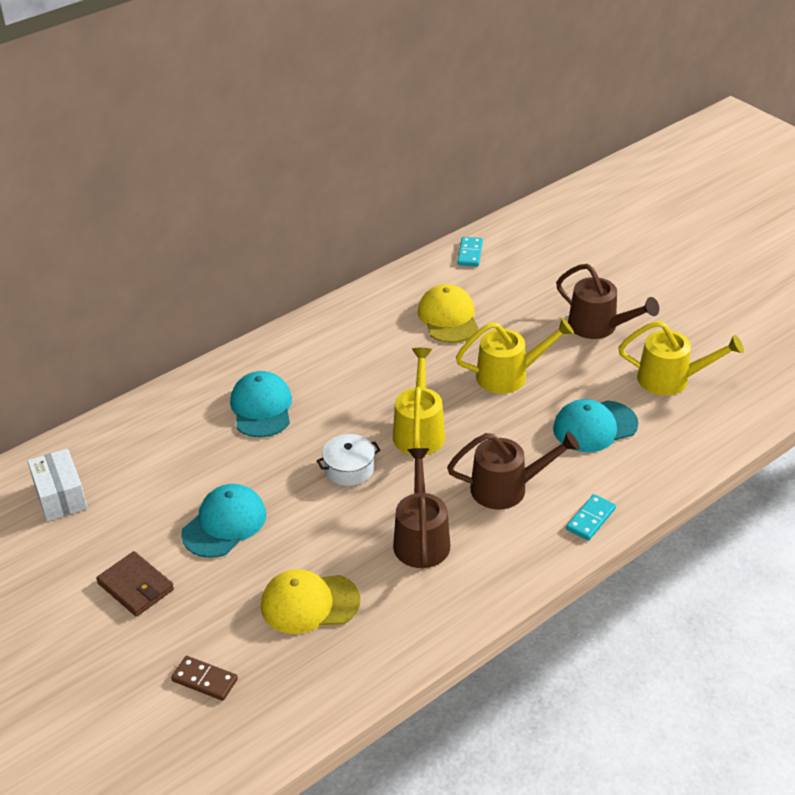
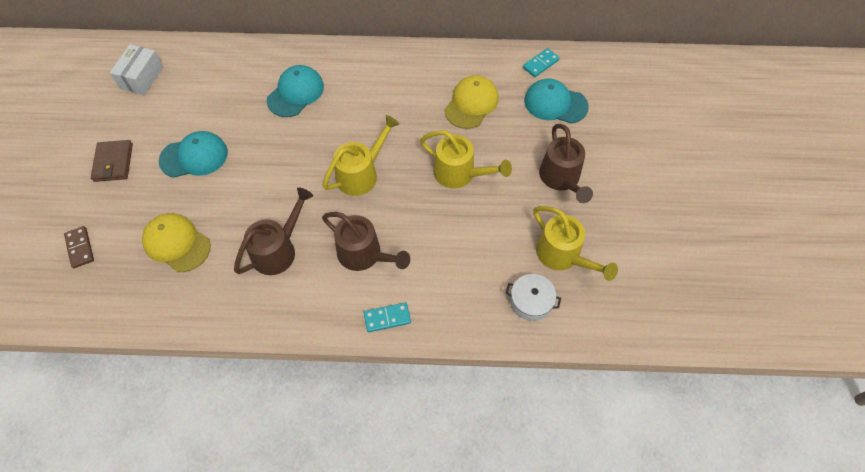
camera: 40 degrees right, 20 degrees up
(349, 468) = (294, 170): white pot -> white pot (531, 301)
(594, 426) = (469, 253): turquoise cap -> turquoise cap (555, 103)

